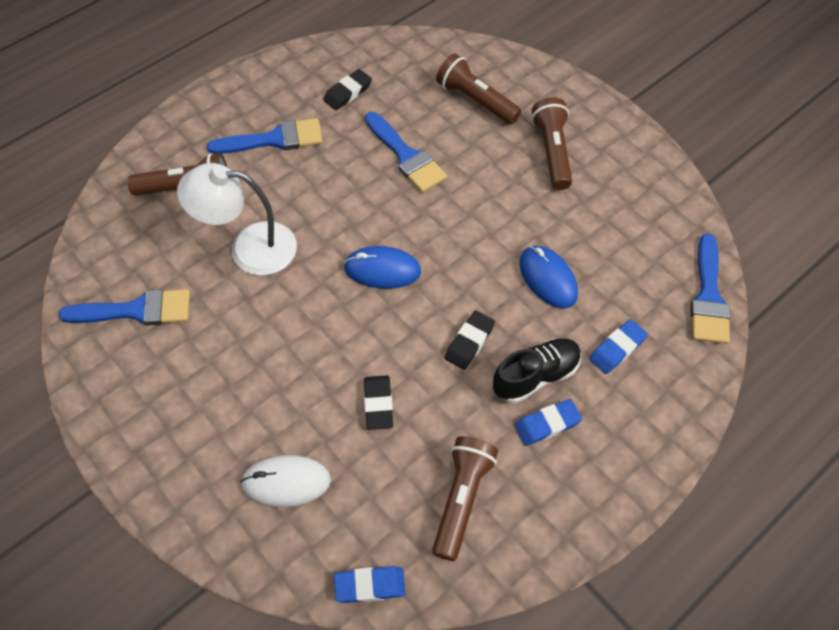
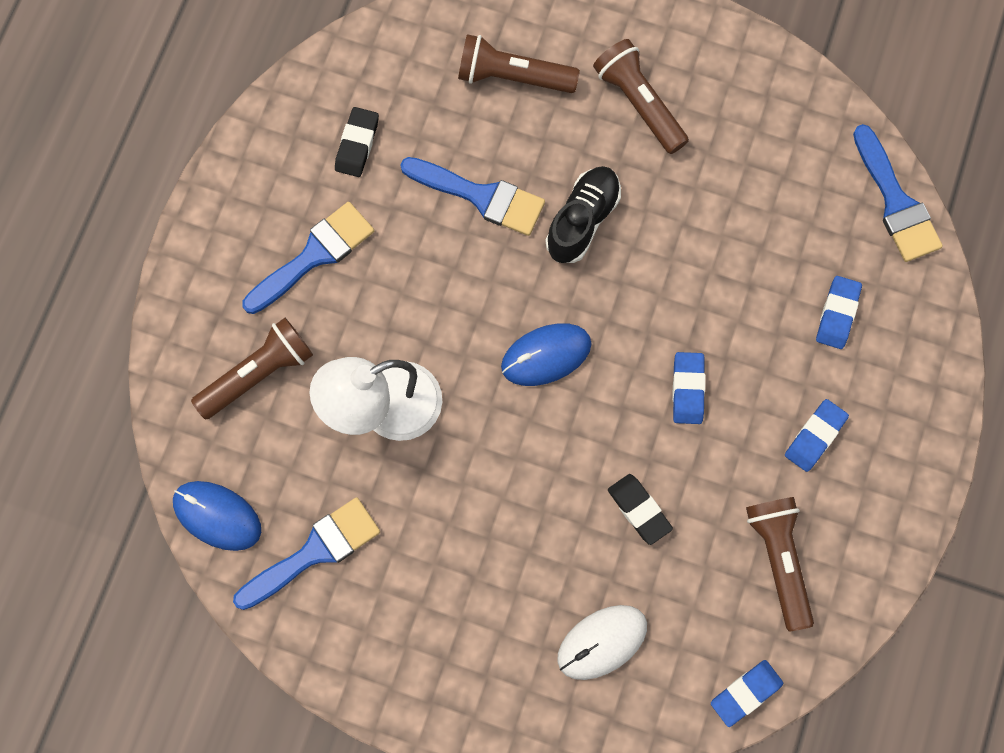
camera: 30 degrees left, 15 degrees up
(469, 342) = (688, 389): black eraser -> blue eraser
(535, 376) = (775, 390): black shoe -> black shoe (582, 220)
(548, 278) = (724, 270): blue mouse -> blue mouse (217, 516)

